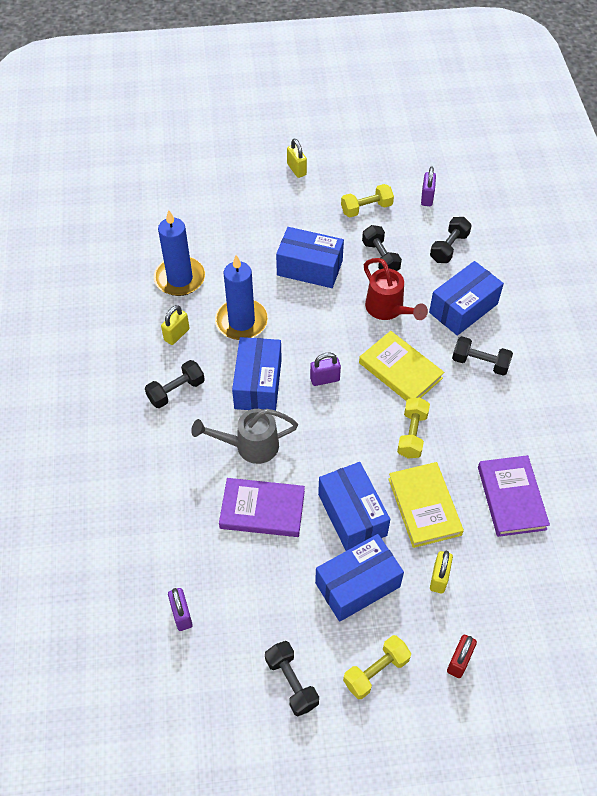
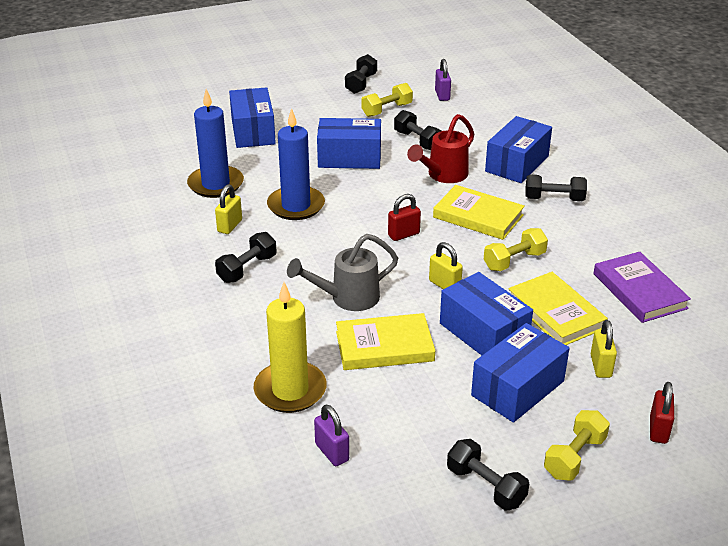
camera: 15 degrees left, 20 degrees down
(169, 539) = (290, 390): none -> yellow candle
(258, 384) = (335, 249): blue box -> blue box (253, 131)
(262, 509) = (384, 346): purple book -> yellow book
(296, 169) = (304, 93): yellow padlock -> yellow padlock (444, 285)
(325, 379) = (403, 235): purple padlock -> red padlock
(388, 309) = (443, 175): red watering can -> red watering can turned 90 degrees clockwise
(412, 434) = (514, 261): yellow dumbbell -> yellow dumbbell turned 60 degrees clockwise
(449, 247) = (481, 125): black dumbbell -> black dumbbell (361, 84)

